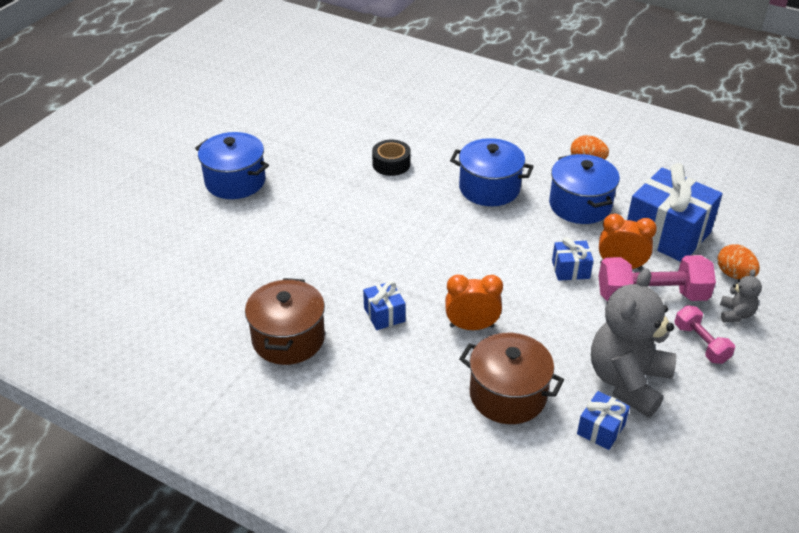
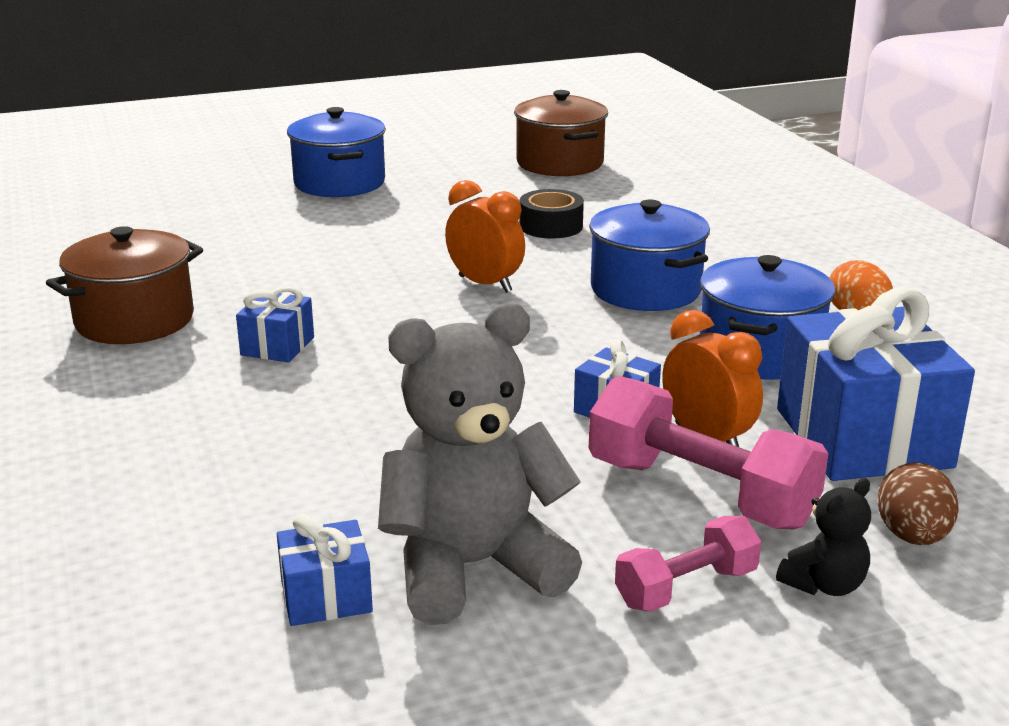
camera: 40 degrees right, 15 degrees down
(471, 326) = (361, 403): orange clock -> orange clock (485, 284)
(507, 395) = (272, 491): brown pot -> brown pot (560, 163)
(701, 343) = (686, 588): pink dumbbell -> pink dumbbell turned 45 degrees clockwise
(734, 274) = (912, 536): orange egg -> brown egg
(735, 314) = (824, 585): grey teddy bear -> black teddy bear

